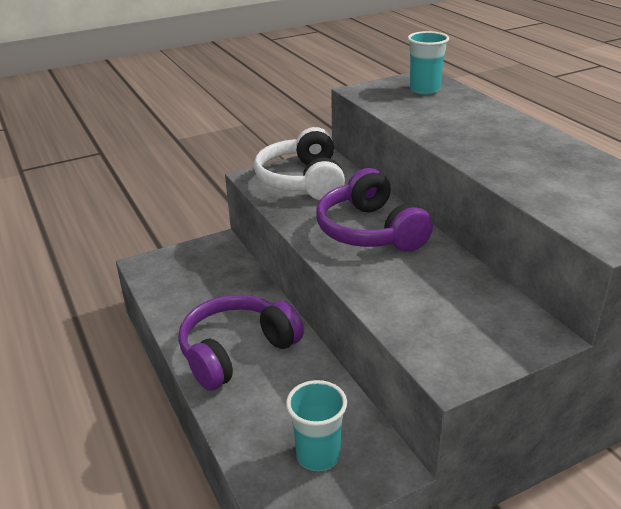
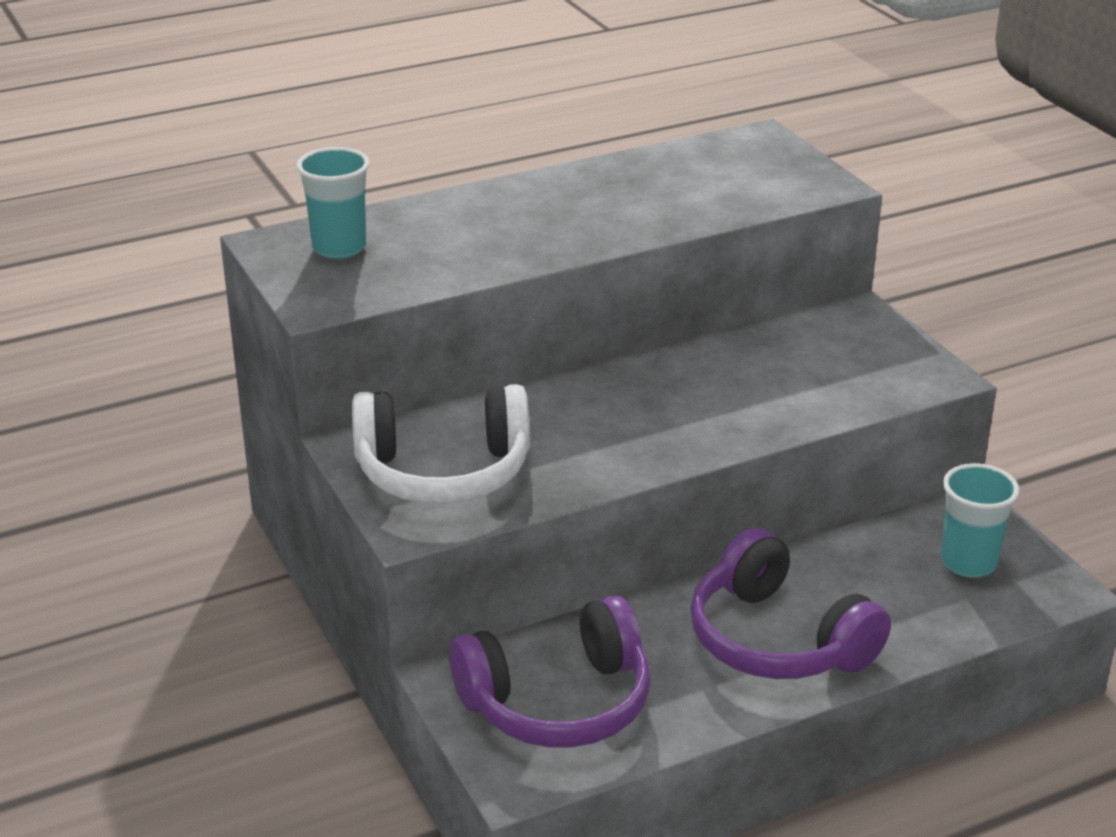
camera: 90 degrees left, 0 degrees up
(369, 231) = (626, 411): purple headphones -> purple headphones (558, 702)

